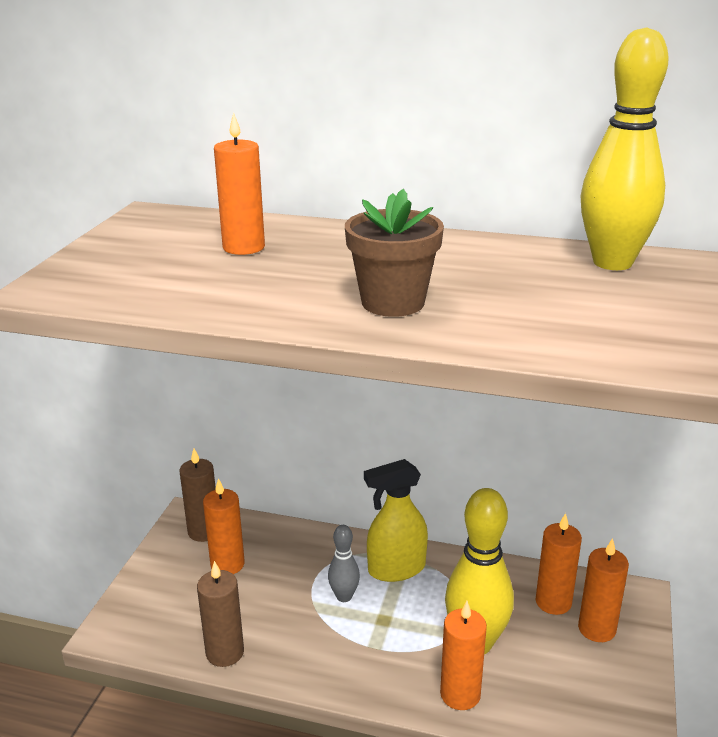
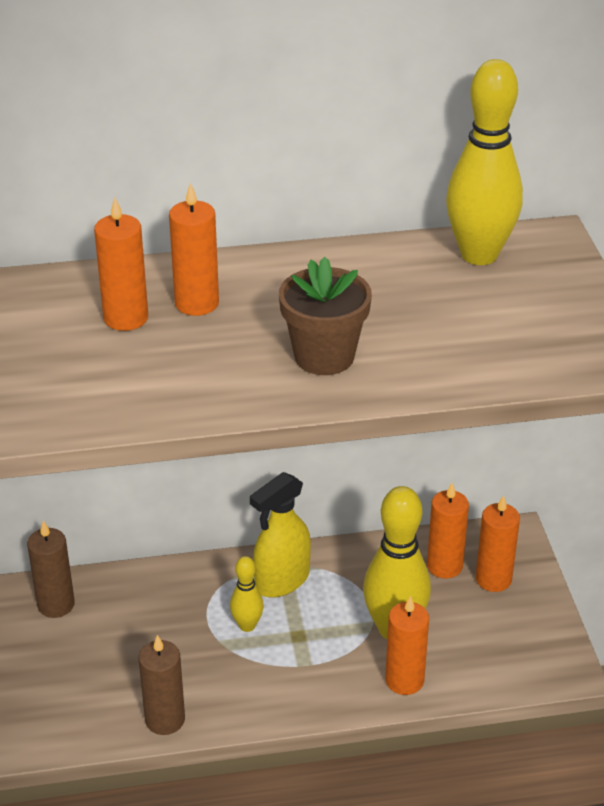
camera: 25 degrees left, 10 degrees up
(227, 564) = (107, 632): orange candle -> orange candle (197, 303)
(344, 596) = (247, 625): grey bowling pin -> yellow bowling pin

